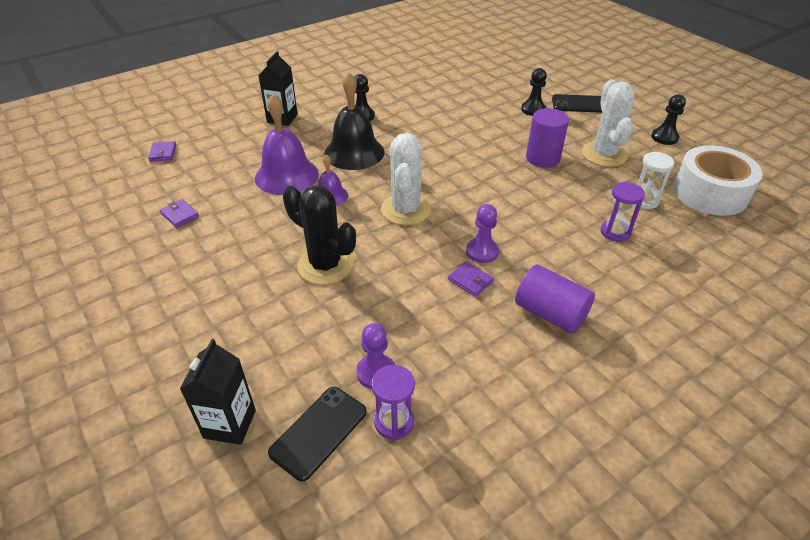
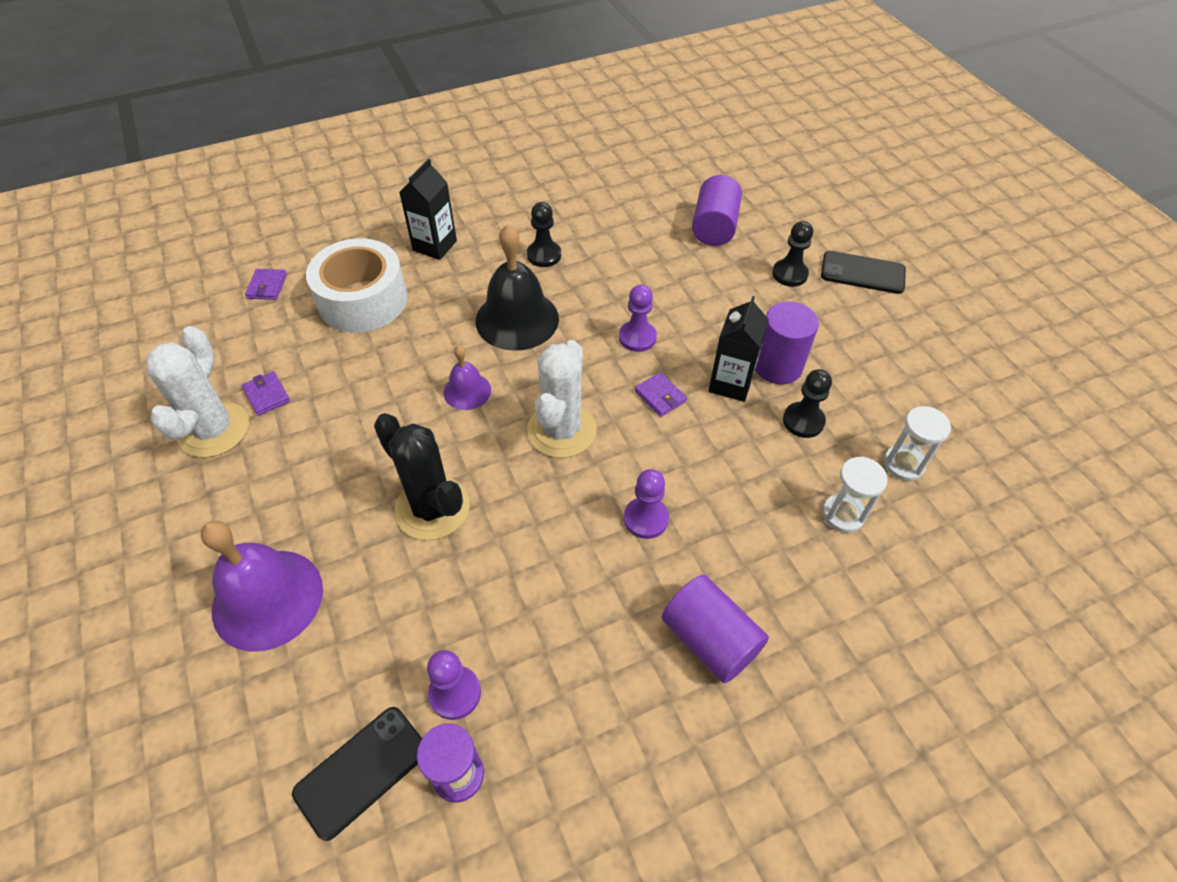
camera: 10 degrees right, 10 degrees up
(230, 424) = (258, 737): black carton -> black carton (730, 383)
(286, 175) = (417, 347): purple bell -> purple bell (267, 599)
(442, 153) = (637, 337): none -> purple pawn
(470, 281) = (616, 566): purple wallet -> purple wallet (660, 396)
(474, 90) = (714, 227): none -> purple cylinder
(604, 154) = (869, 371): white cactus -> white cactus (214, 430)
(615, 232) = (843, 514): purple hourglass -> white hourglass
(664, 137) = (970, 352): black pawn -> black pawn (803, 421)
(710, 193) = (1006, 465): white tape -> white tape (363, 300)

